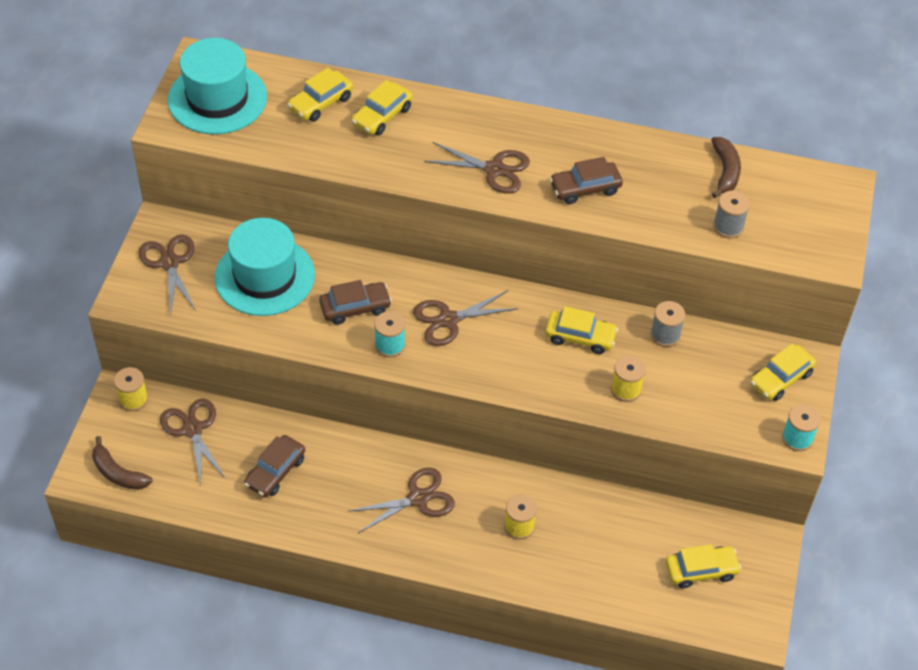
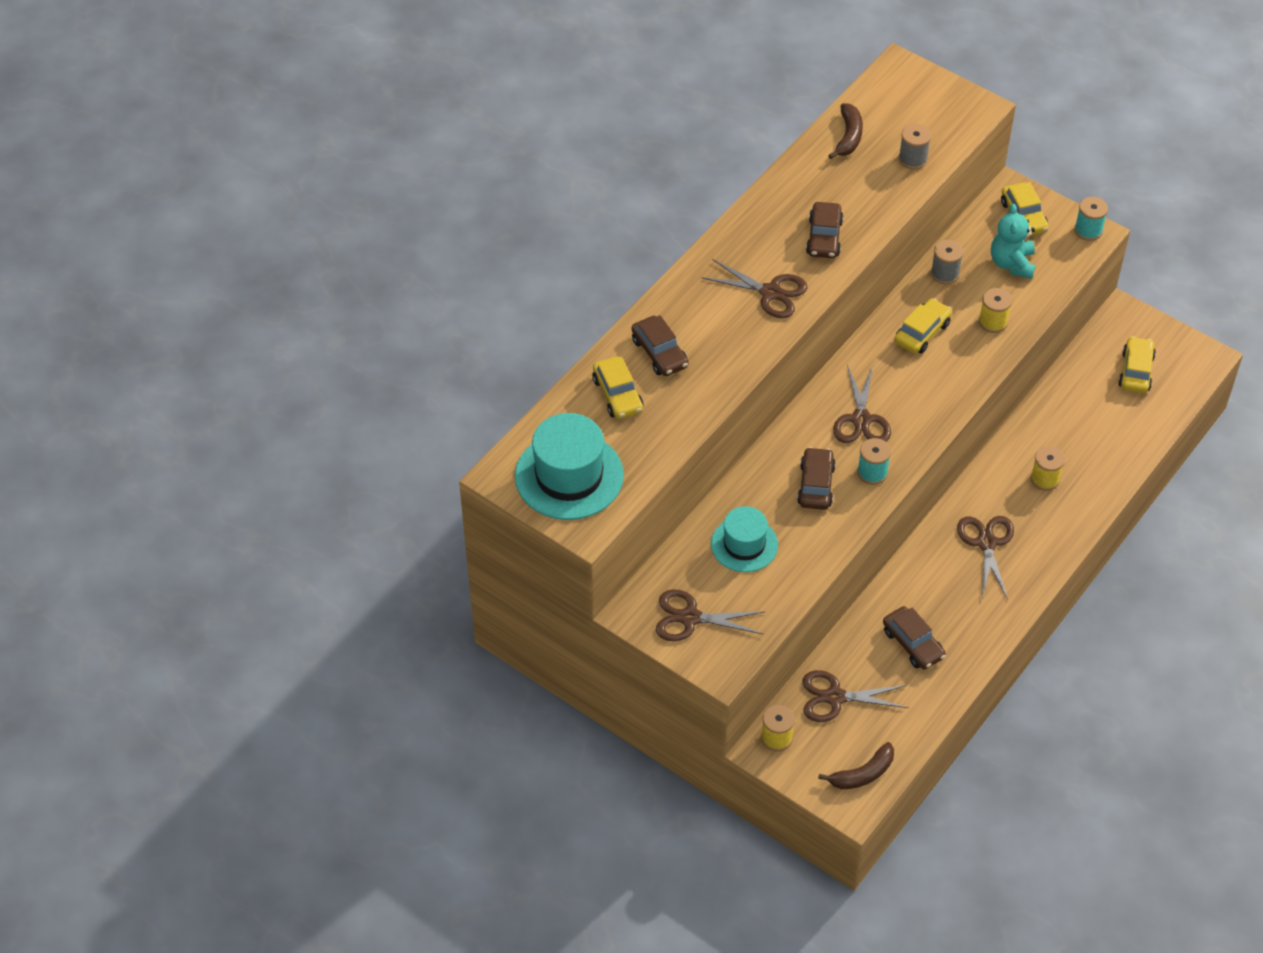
camera: 65 degrees left, 0 degrees up
(265, 276) = (744, 544): turquoise hat -> turquoise hat, size x0.64
(382, 116) = (659, 353): yellow car -> brown car
(494, 169) = (770, 292): brown scissors -> brown scissors turned 75 degrees clockwise
(711, 385) = (1012, 263): none -> turquoise teddy bear
(725, 171) = (848, 137): brown banana -> brown banana turned 75 degrees clockwise

